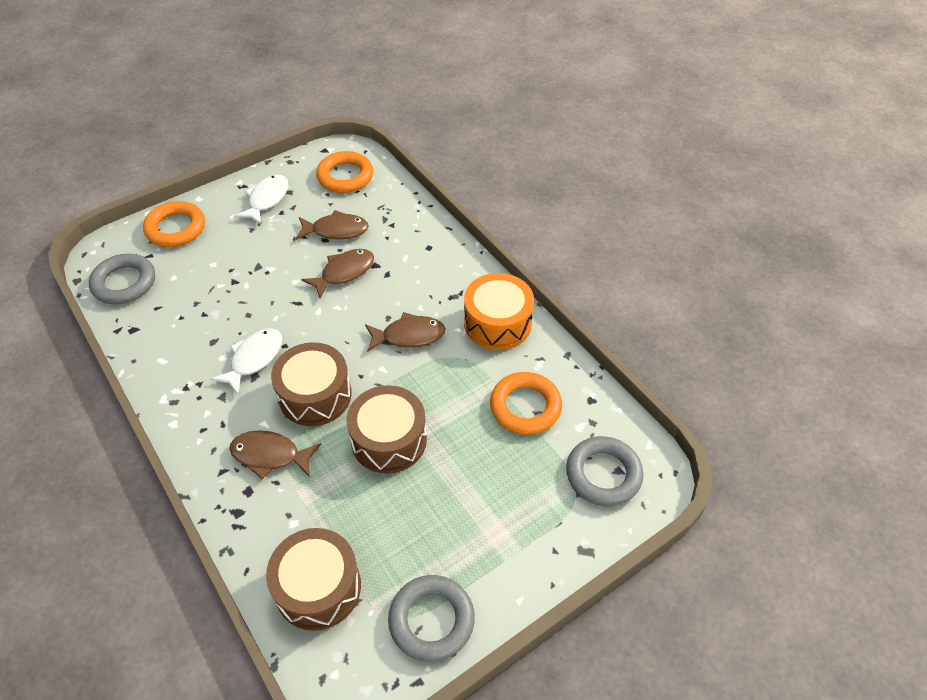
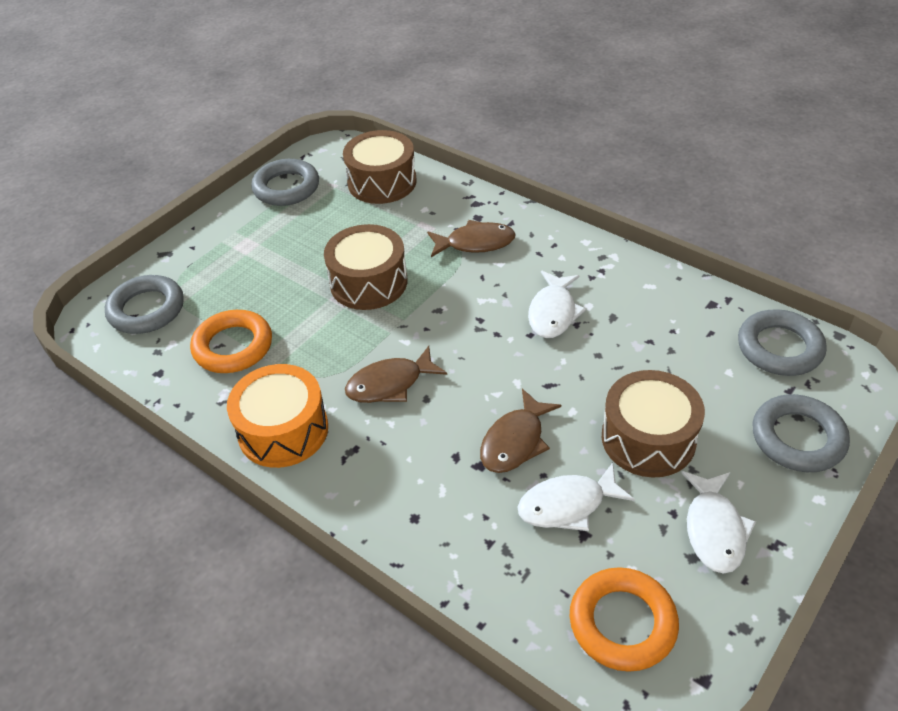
camera: 165 degrees right, 5 degrees down
(176, 228) = (797, 438): orange ring -> grey ring
(315, 395) = (464, 298): brown drum -> brown drum (648, 438)
(336, 230) = (567, 505): brown fish -> white fish

